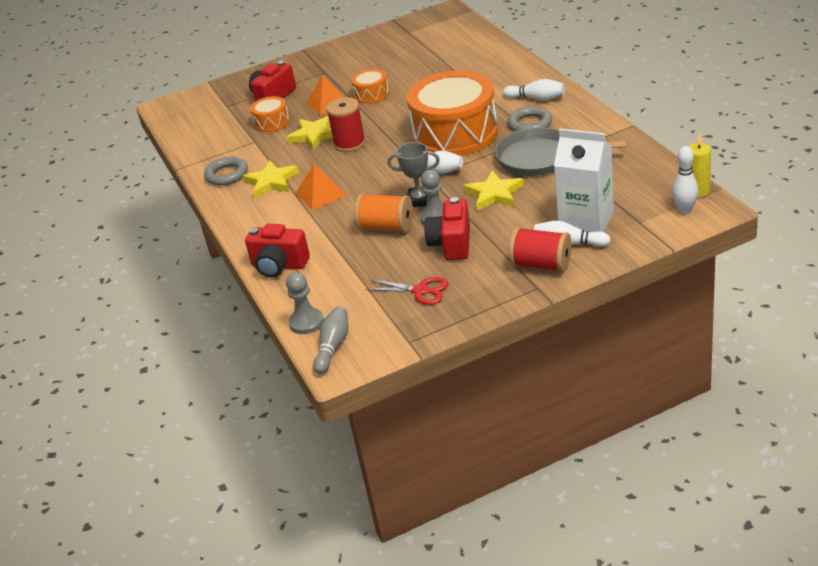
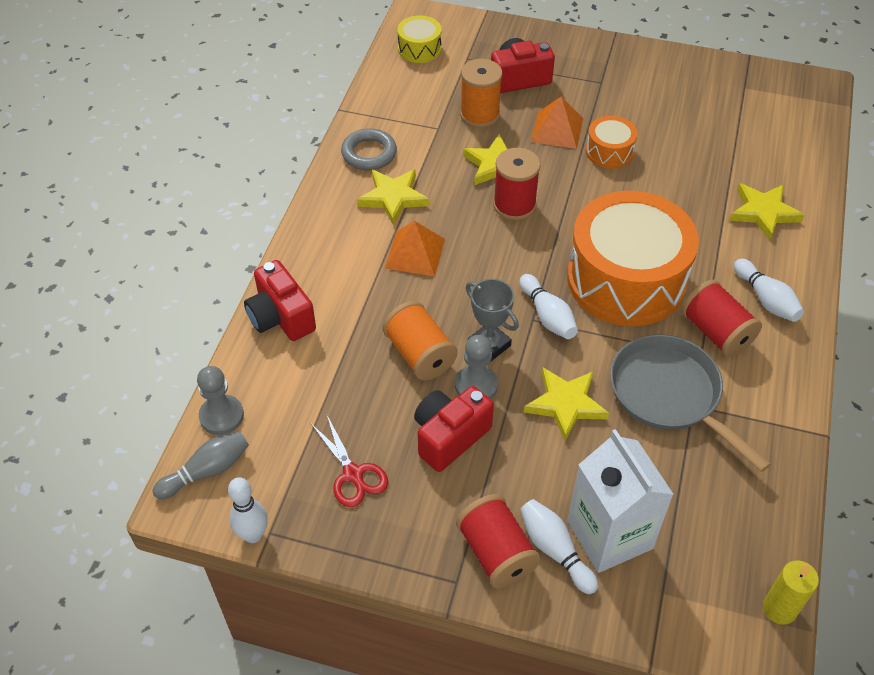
camera: 35 degrees right, 15 degrees up
(189, 118) = (419, 49): none -> yellow drum
(272, 122) = (479, 115): orange drum -> orange spool
(488, 70) = (763, 212): none -> yellow star
(530, 124) = (716, 332): grey ring -> red spool
(684, 210) = (730, 623): white bowling pin -> white bowling pin (253, 535)

